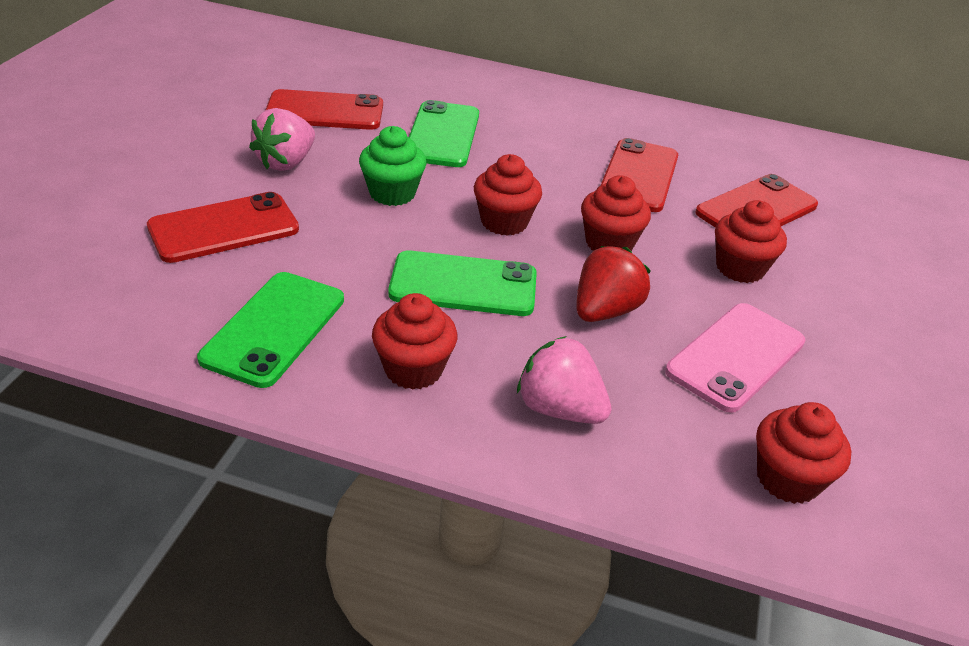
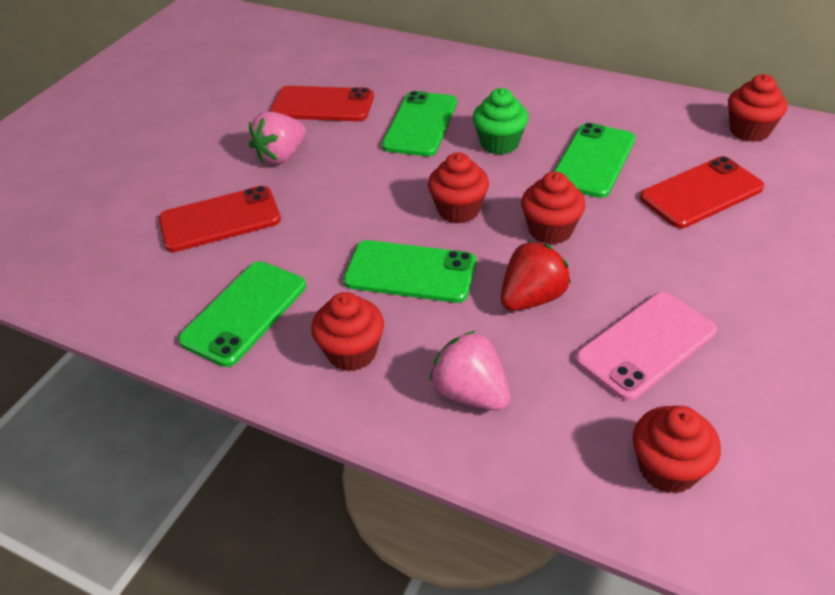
camera: 15 degrees right, 5 degrees up
(392, 193) = (365, 183): green cupcake -> green cupcake (499, 143)
(639, 176) = (593, 160): red phone -> green phone
(740, 268) = (670, 254): red cupcake -> red cupcake (749, 131)

